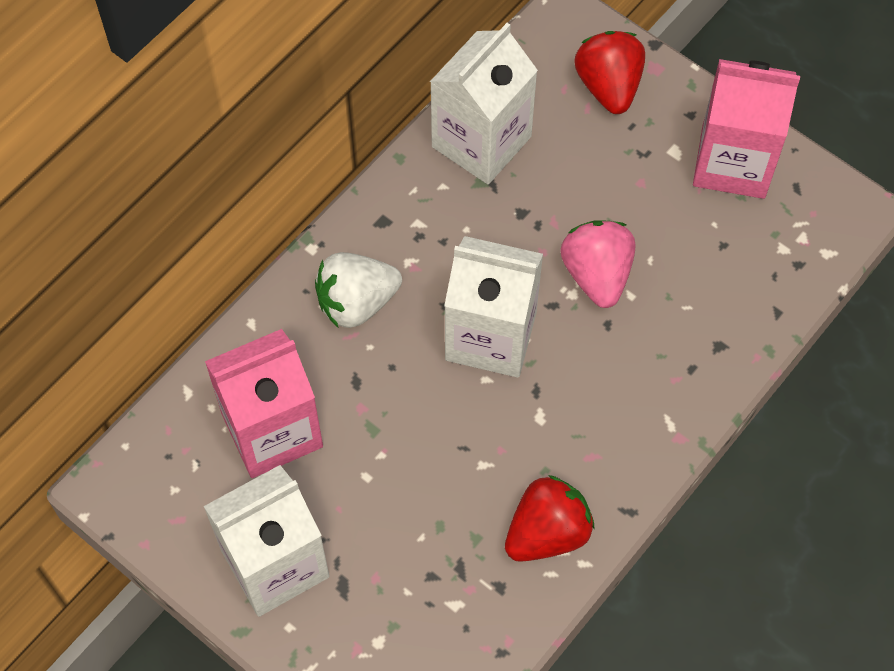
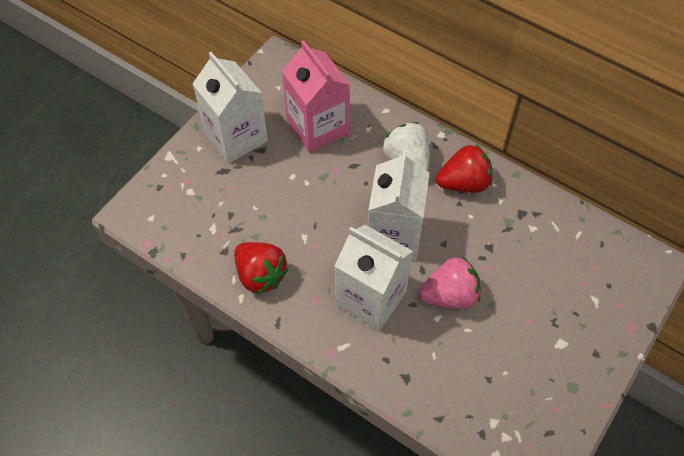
camera: 85 degrees right, 5 degrees down
(481, 141) = (539, 219): white carton -> white carton (371, 298)
(608, 86) = (605, 296): red strawberry -> red strawberry (464, 183)
(733, 162) = (561, 385): pink carton -> none

